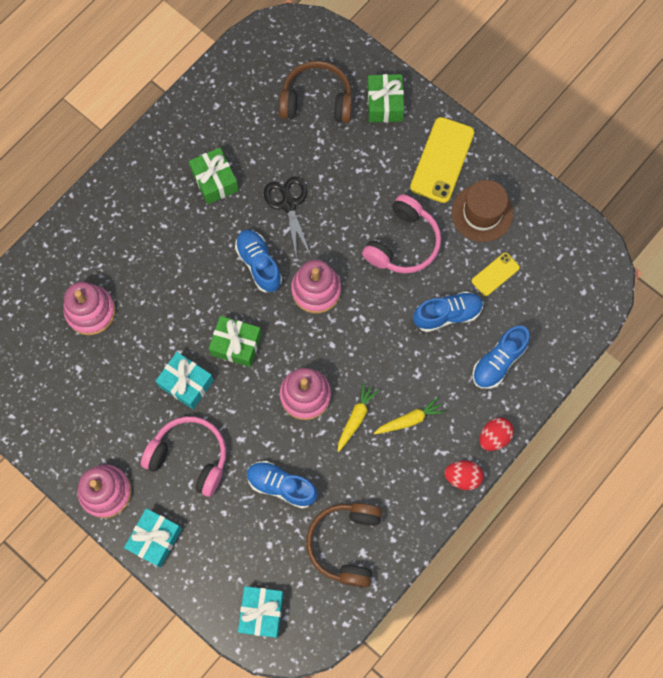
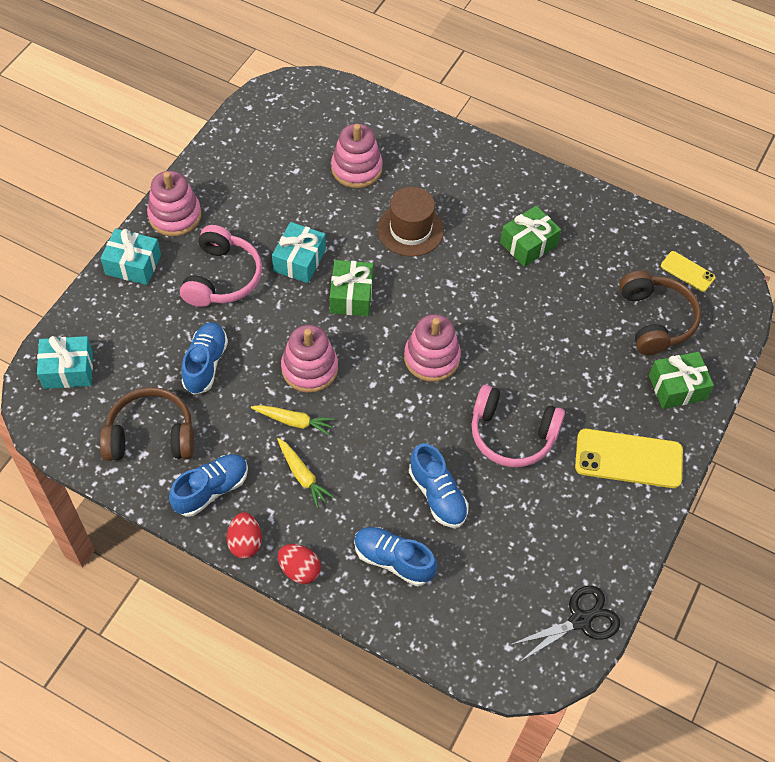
camera: 75 degrees right, 15 degrees down
(259, 264) = (446, 300): blue shoe -> blue shoe (211, 490)
(288, 204) = (523, 315): black scissors -> black scissors (580, 620)
(482, 213) = (575, 513): brown hat -> brown hat (410, 229)
(495, 274) = (502, 540): yellow phone -> yellow phone (687, 271)

